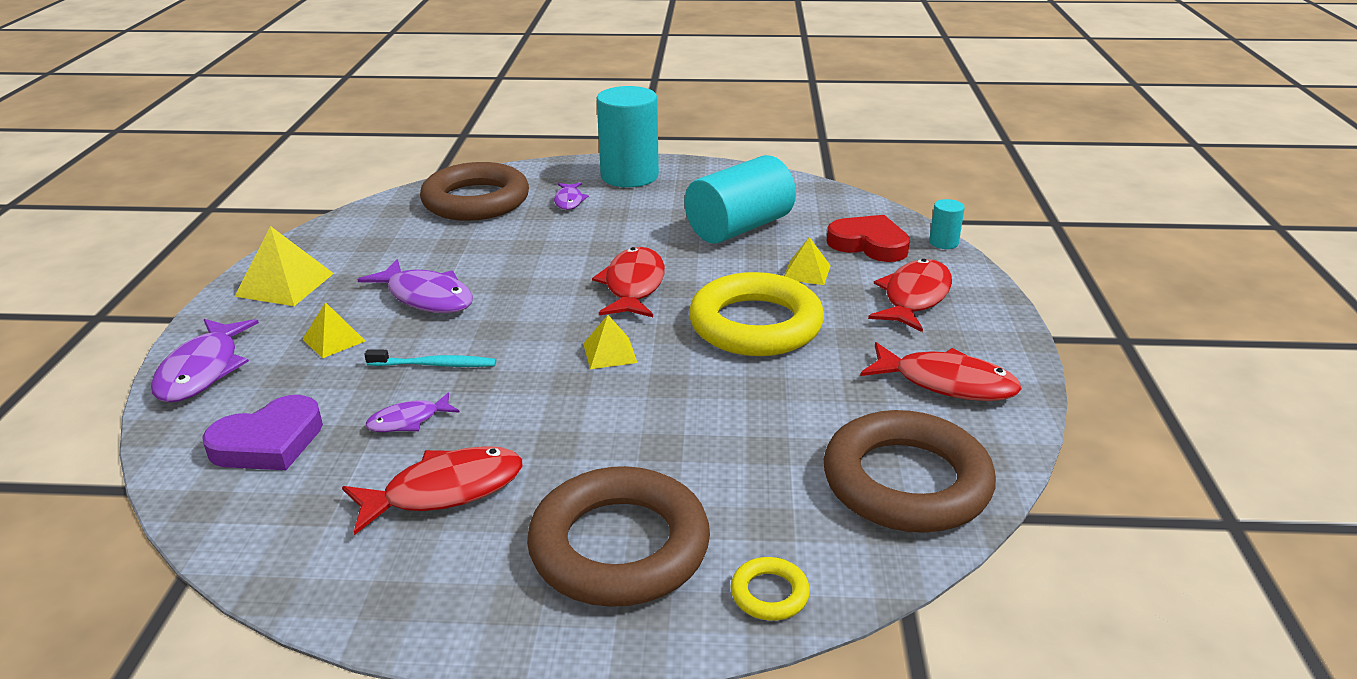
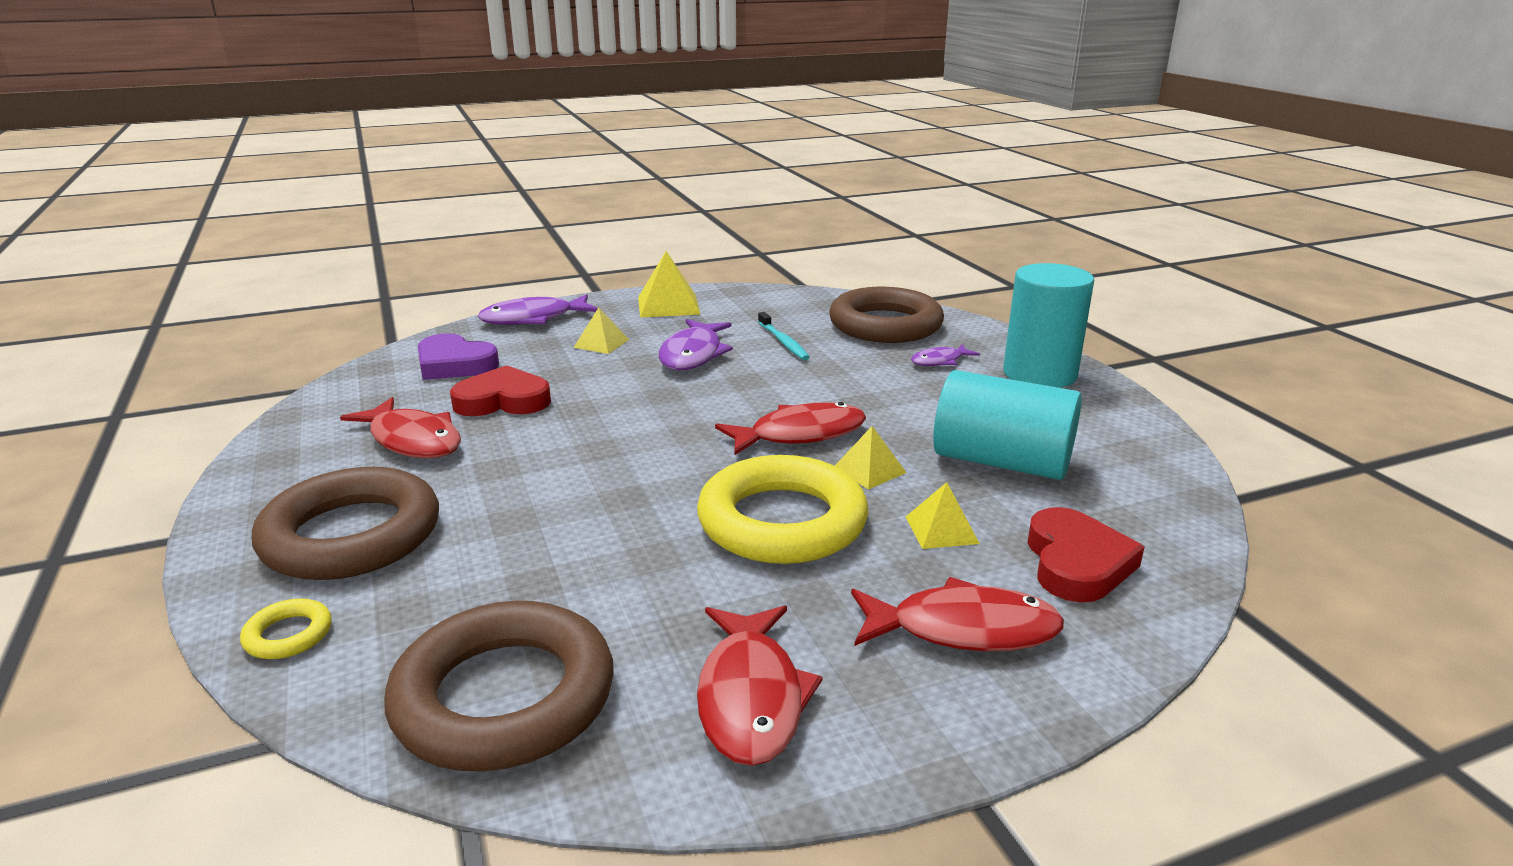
camera: 65 degrees right, 5 degrees down
(408, 421) = (503, 400): purple fish -> red heart
(435, 365) = (590, 387): turquoise toothbrush -> turquoise toothbrush (783, 342)
(609, 353) = (661, 454): yellow pyramid -> yellow pyramid (869, 470)
(943, 243) = (1167, 630): turquoise cylinder -> none

